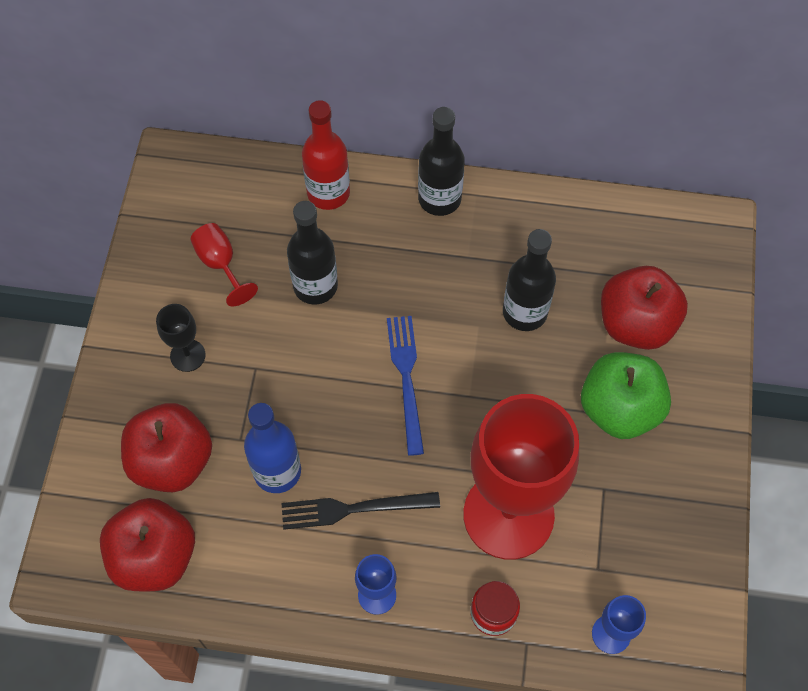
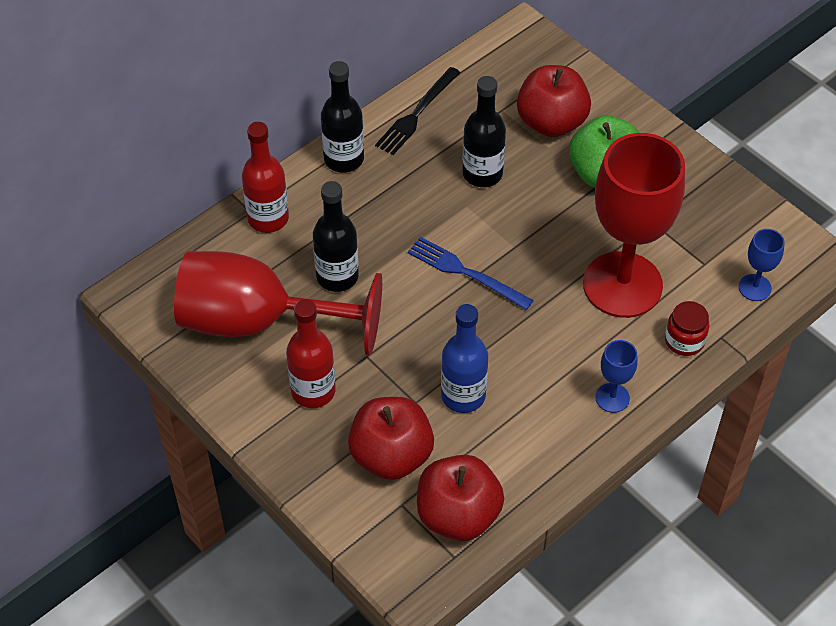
camera: 50 degrees left, 10 degrees down
(187, 355) = (313, 391): black goblet -> red bottle
(220, 264) = (257, 321): red goblet -> red goblet, size x2.44
(354, 509) = (536, 368): black fork -> black fork (417, 113)

